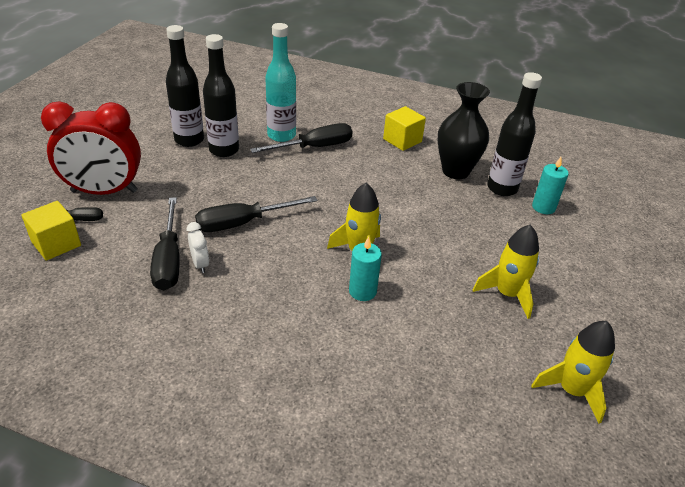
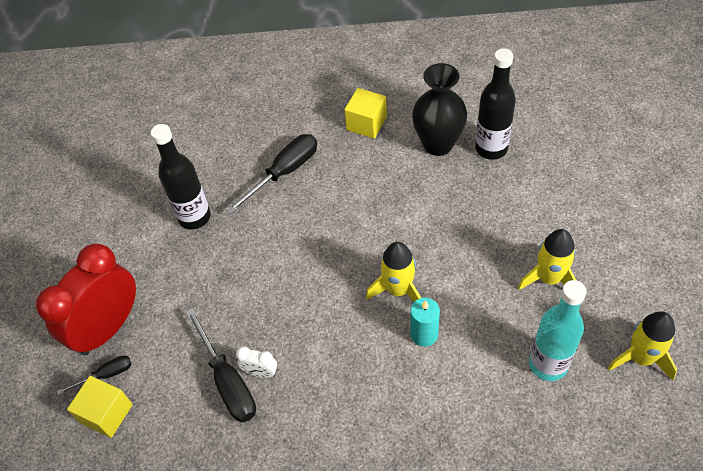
camera: 15 degrees left, 15 degrees up
(104, 191) = (108, 328): red clock -> red clock turned 150 degrees clockwise
(189, 140) = (150, 219): black bottle -> none
(200, 264) = (260, 372): white clock -> white clock turned 150 degrees clockwise
(243, 223) = (271, 305): black screwdriver -> none
(281, 135) = (241, 170): turquoise bottle -> turquoise bottle (548, 364)
(543, 207) = (538, 156): turquoise candle -> none

